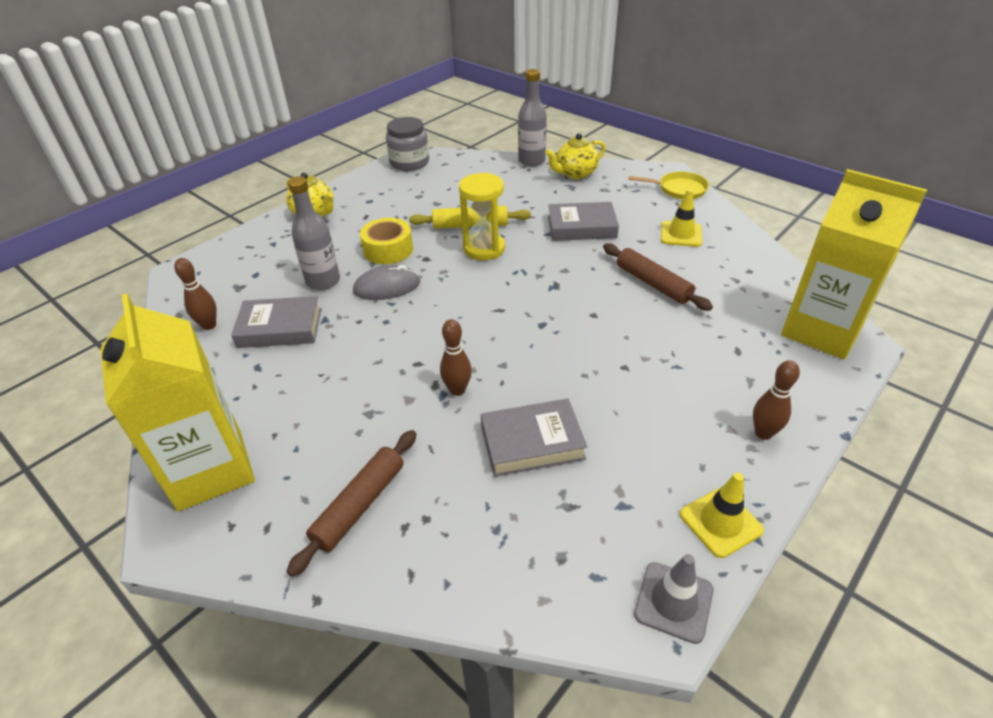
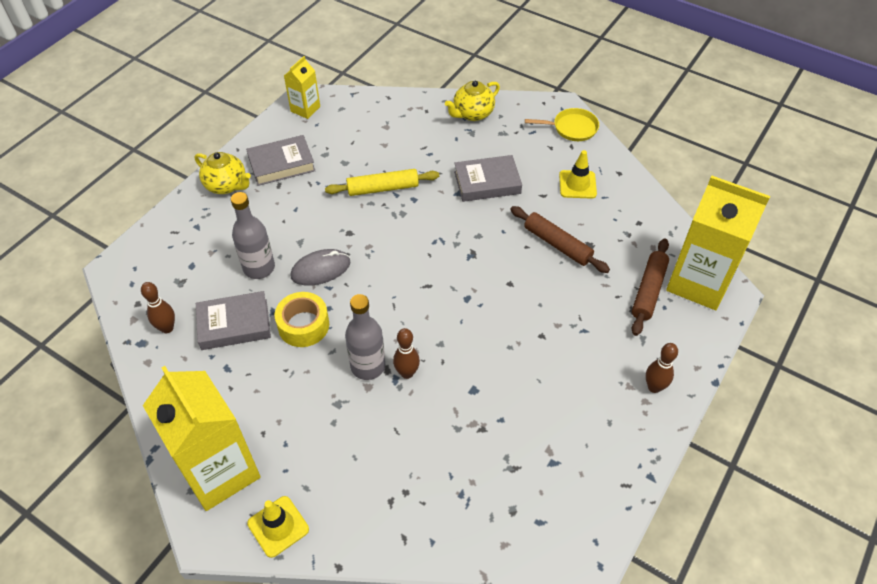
camera: 10 degrees left, 10 degrees up
(359, 505) = (351, 487): brown rolling pin -> brown rolling pin (648, 291)
(388, 249) = (311, 225): yellow tape -> yellow tape (303, 325)
(409, 162) = (305, 109): grey jar -> yellow carton
(484, 248) = (401, 216): yellow hourglass -> none
(531, 161) = (427, 99): grey bottle -> grey bottle (368, 366)
(532, 442) = (476, 416): grey book -> grey book (281, 164)
(673, 602) = (595, 533): grey traffic cone -> none
(720, 522) = (625, 467): yellow traffic cone -> yellow traffic cone (278, 526)

